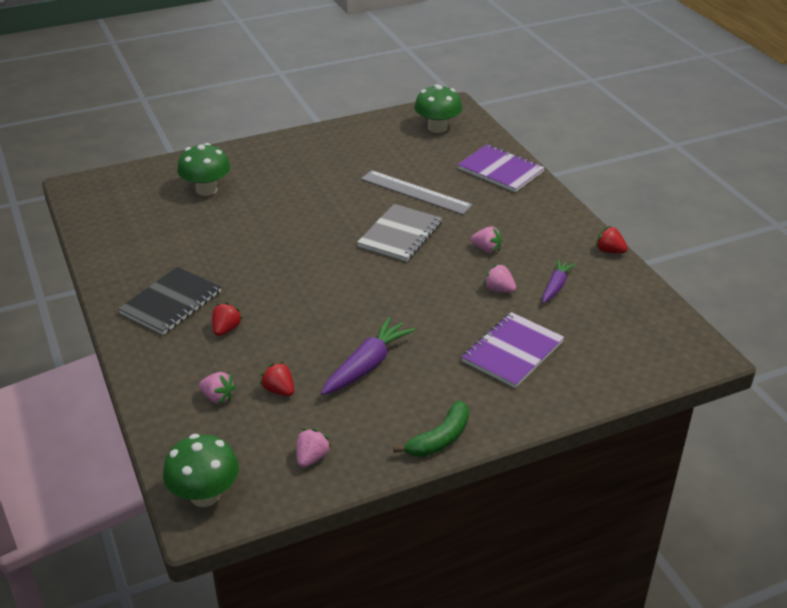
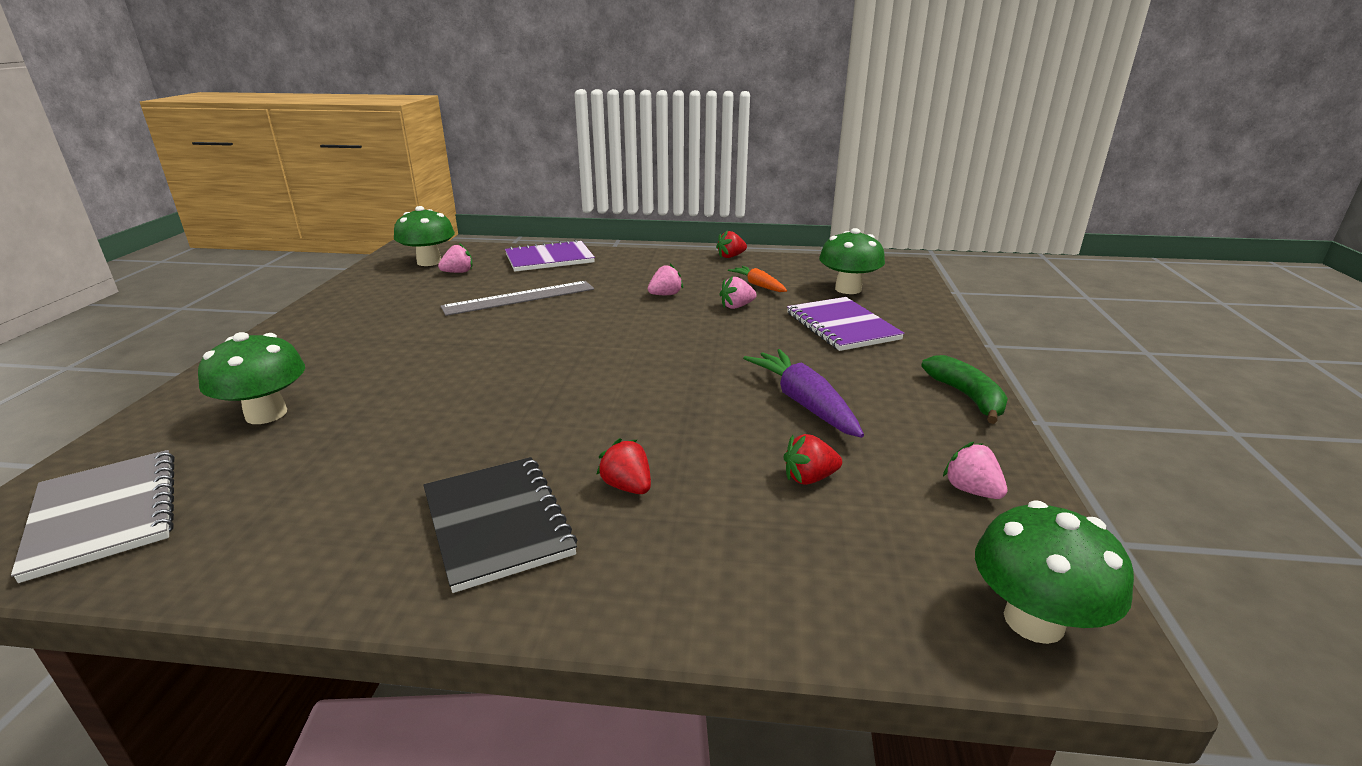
camera: 60 degrees left, 10 degrees down
(218, 397) = (788, 539): pink strawberry -> pink strawberry (458, 272)
(400, 235) = (582, 323): grey notebook -> grey notebook (104, 514)
(555, 286) = (758, 285): purple carrot -> orange carrot
(600, 336) = (848, 289): none -> green mushroom

